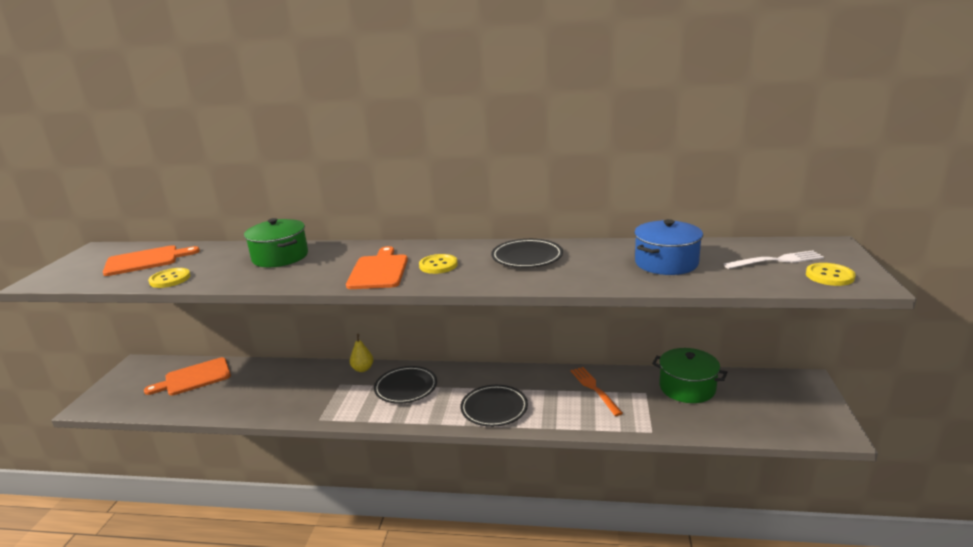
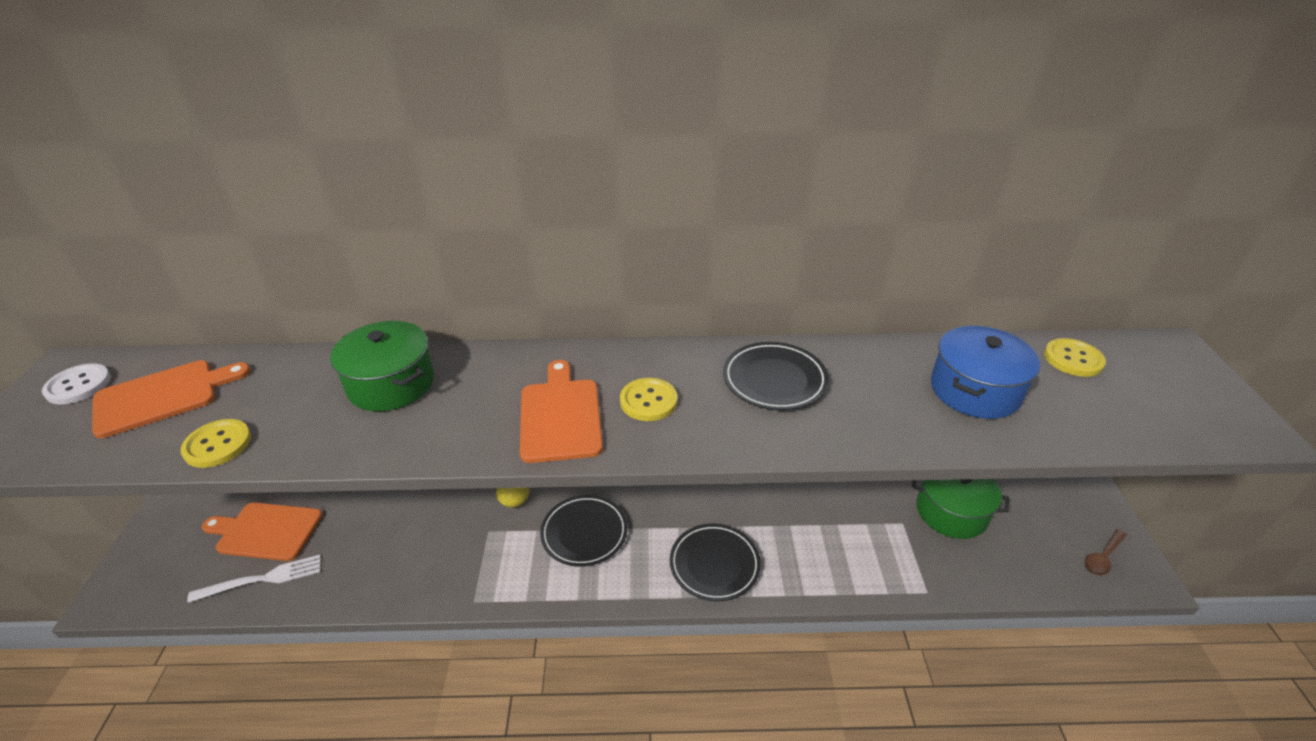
camera: 10 degrees left, 15 degrees up
(100, 256) = (78, 385): none -> white button
(194, 378) = (266, 531): orange cutting board -> orange cutting board turned 45 degrees clockwise
(594, 389) = (836, 520): orange fork -> none
(777, 260) = (1119, 383): white fork -> white fork (263, 579)
(803, 419) = (1102, 557): none -> brown spoon
(829, 276) = (1200, 416): yellow button -> yellow button (1073, 359)

